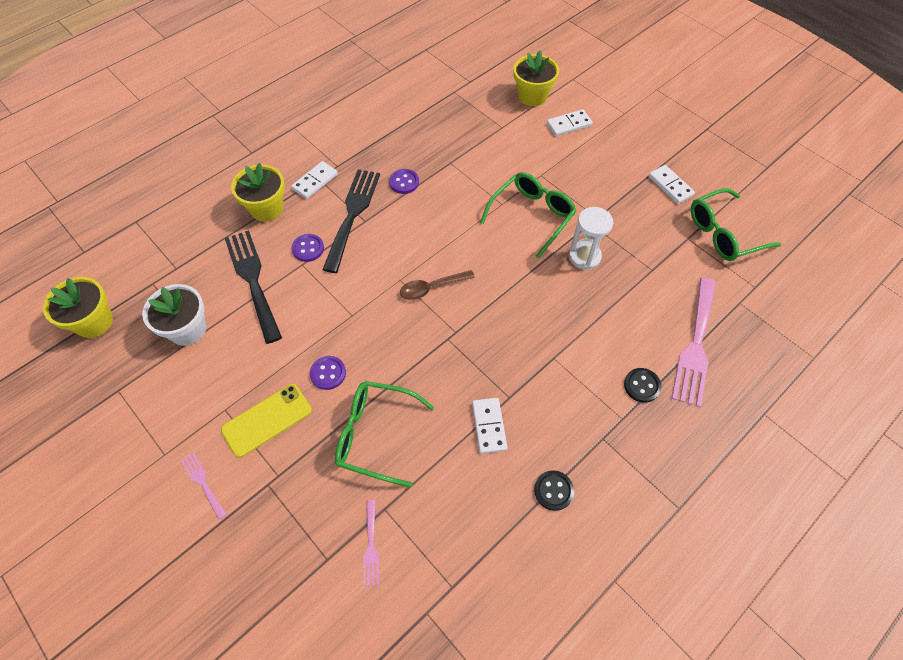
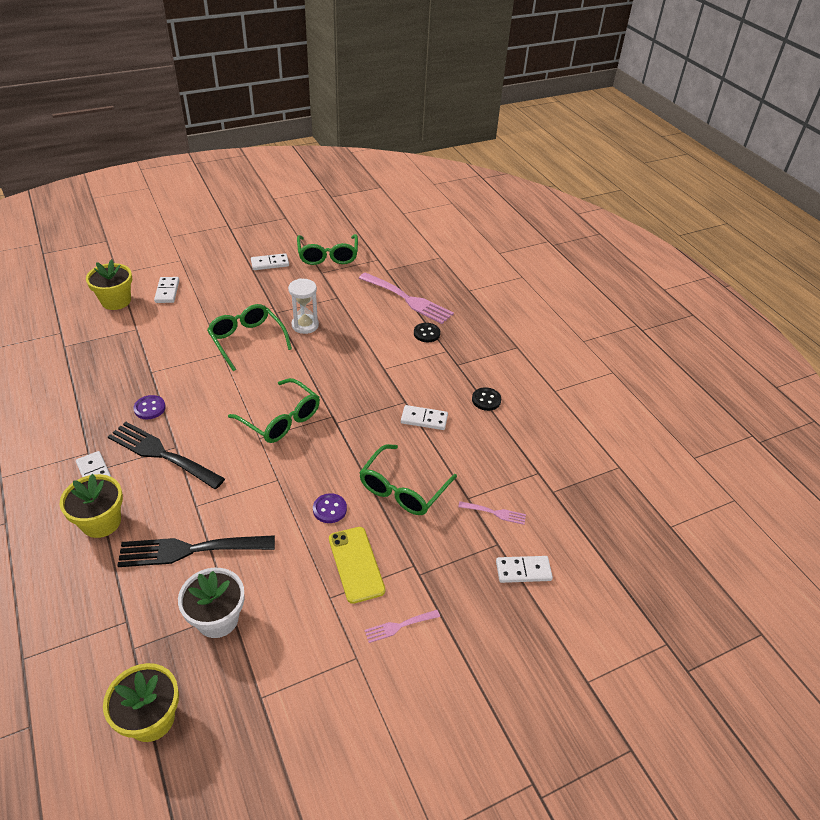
camera: 75 degrees left, 15 degrees down
(296, 598) = (523, 570): none -> white domino
(308, 248) = (180, 497): purple button -> none
(432, 288) = (280, 419): brown spoon -> green glasses

